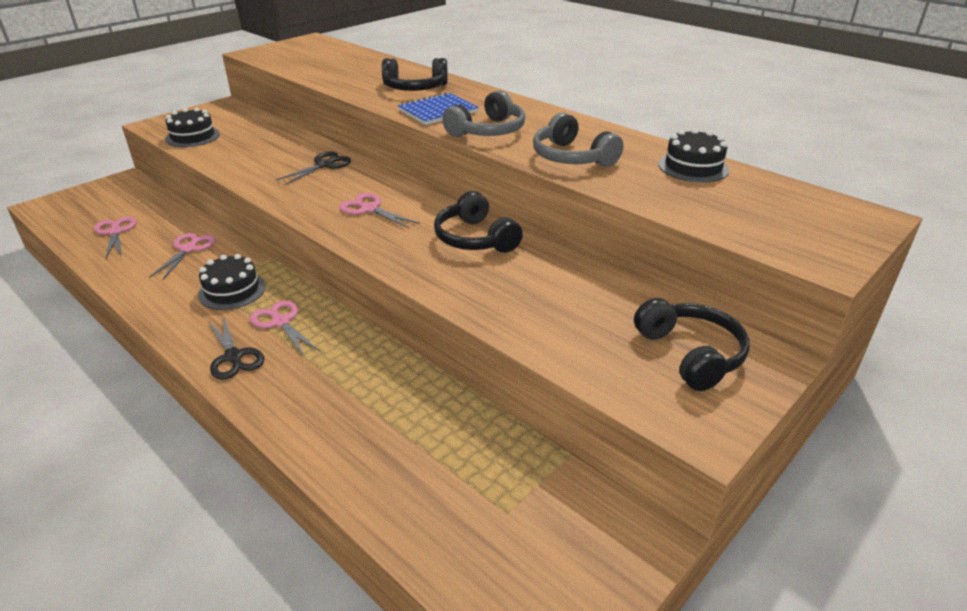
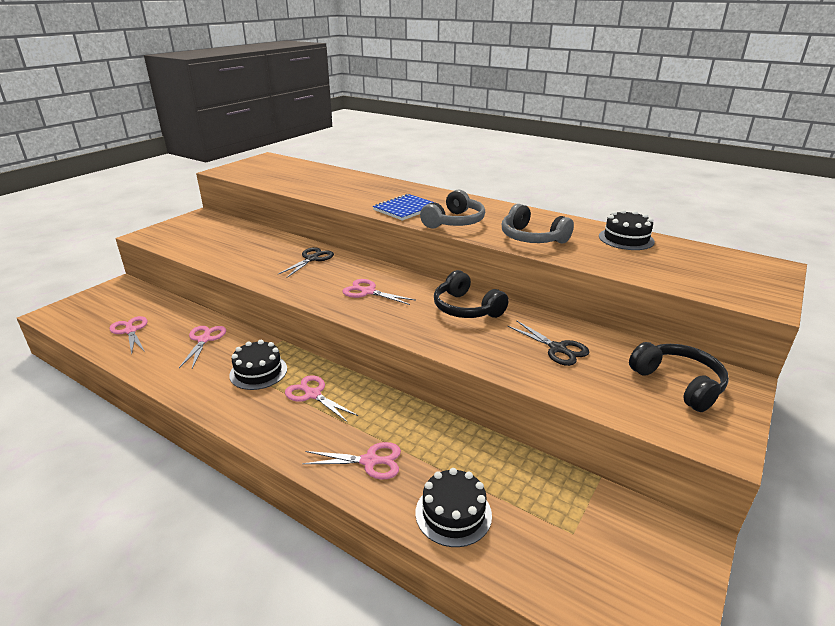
camera: 10 degrees left, 5 degrees down
(192, 136) = (185, 243): black cake -> black cake (453, 513)
(234, 357) = (284, 429): black scissors -> black scissors (558, 349)
(312, 403) = (370, 461): none -> pink scissors
(415, 88) = (376, 192): black headphones -> none

